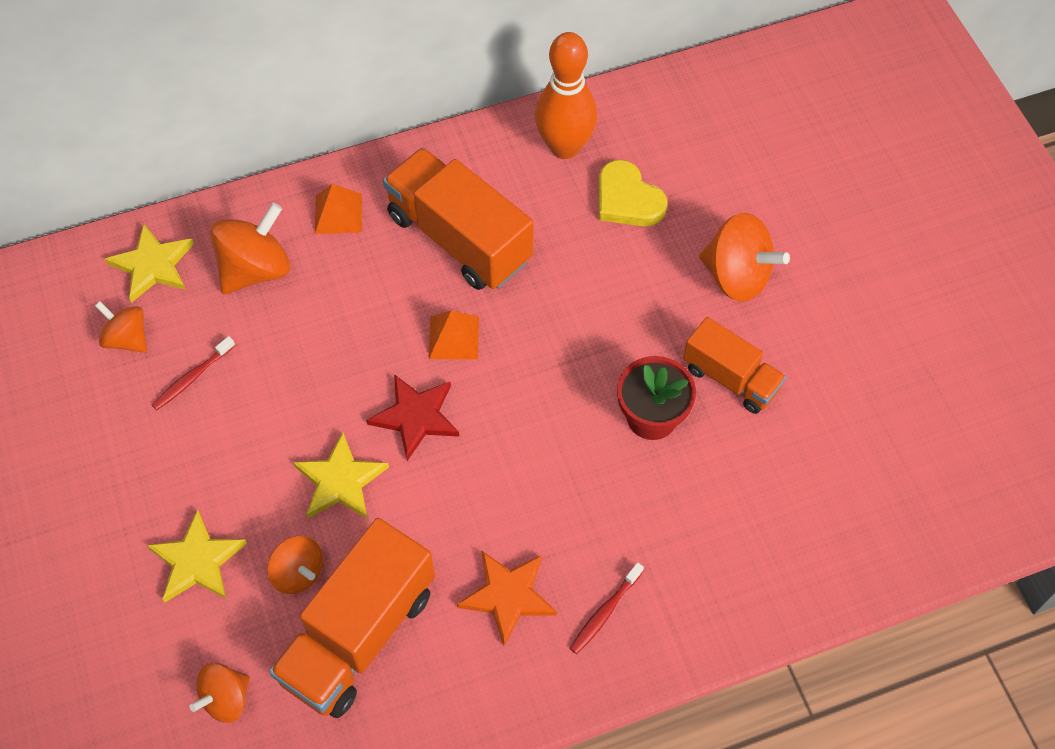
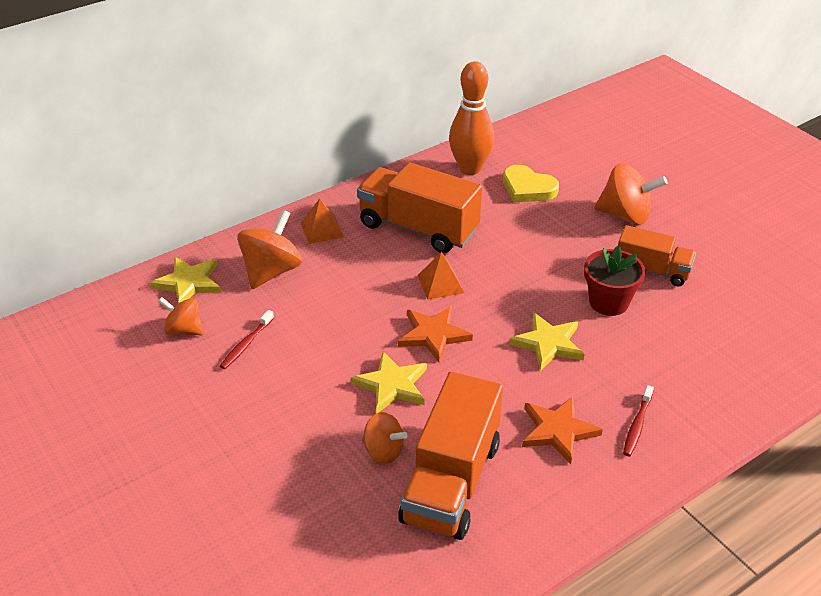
camera: 15 degrees left, 20 degrees down
(197, 561) = (296, 460): yellow star -> yellow star (548, 344)
(226, 699) = (358, 551): orange spinning top -> none
(416, 417) = (433, 335): red star -> orange star

